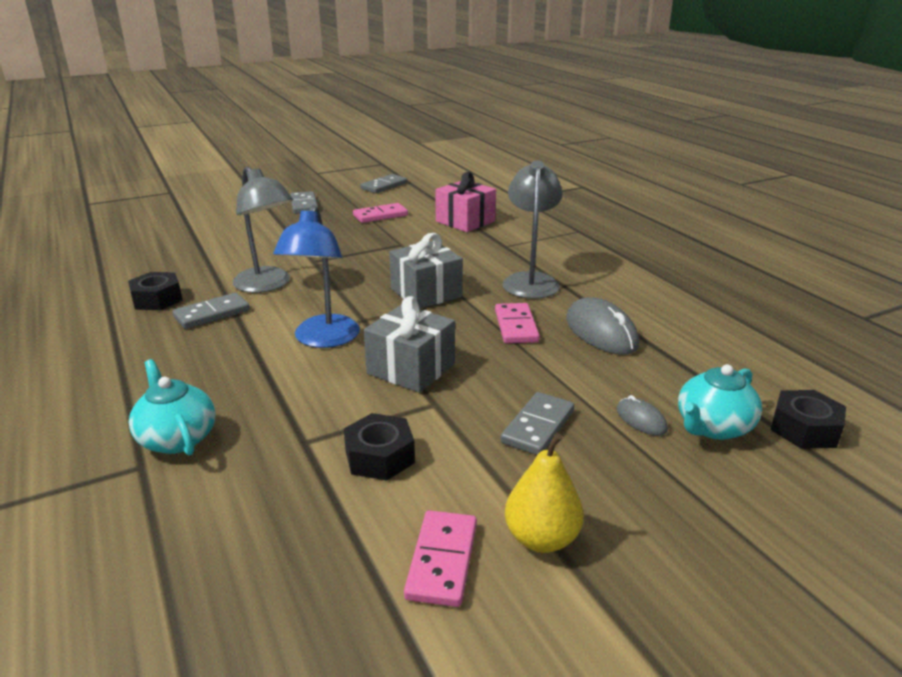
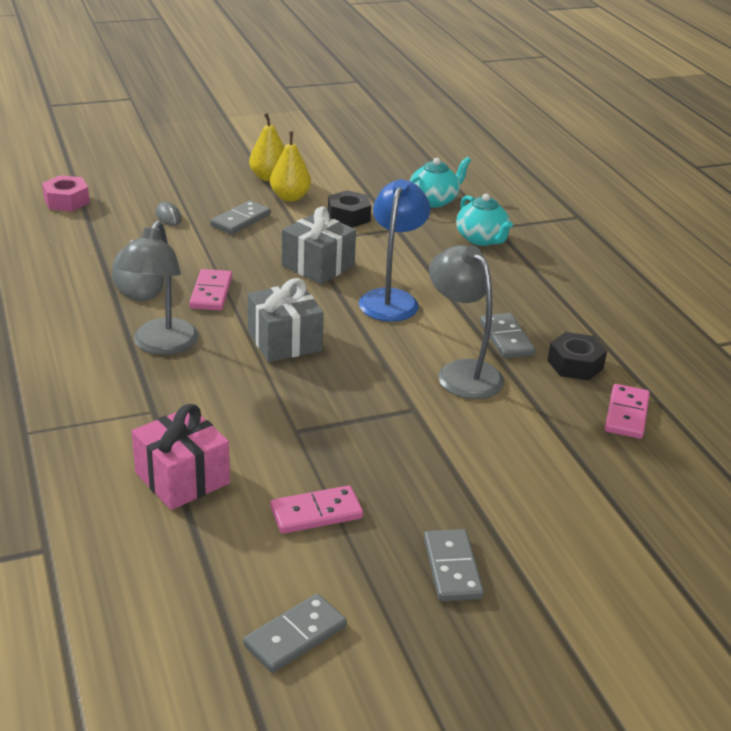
camera: 175 degrees left, 5 degrees up
(212, 314) = (506, 339): grey domino -> grey domino turned 75 degrees counterclockwise
(442, 560) = (322, 176): pink domino -> pink domino (626, 414)
(483, 487) = (290, 197): none -> yellow pear
(713, 427) = (125, 208): turquoise teapot -> turquoise teapot (434, 200)
(804, 429) = (66, 201): black nut -> pink nut

